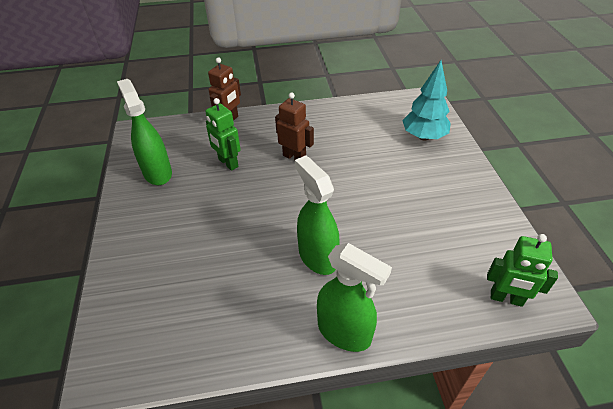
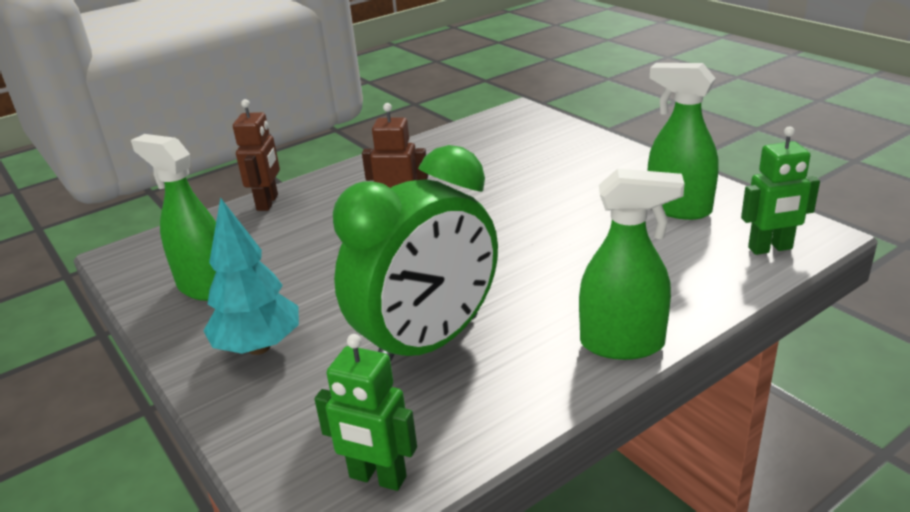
camera: 25 degrees left, 15 degrees down
(228, 163) = (308, 244): green robot -> green robot (377, 478)
(236, 272) = (428, 343): none -> green clock
(317, 256) = (522, 290): green spray bottle -> green spray bottle (678, 209)
(423, 136) = (548, 144): turquoise tree -> turquoise tree (258, 347)

